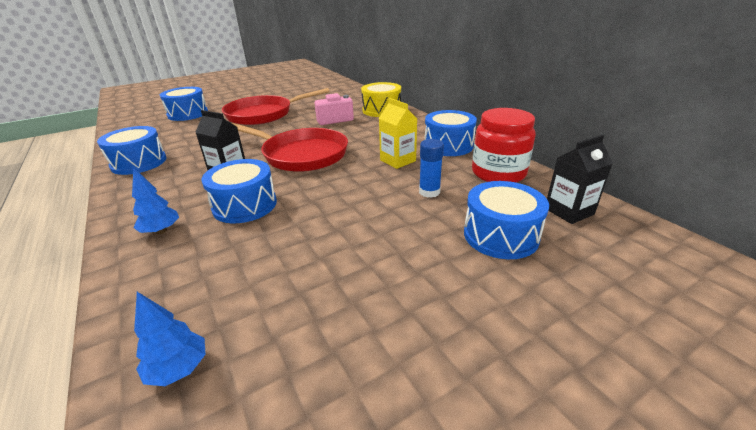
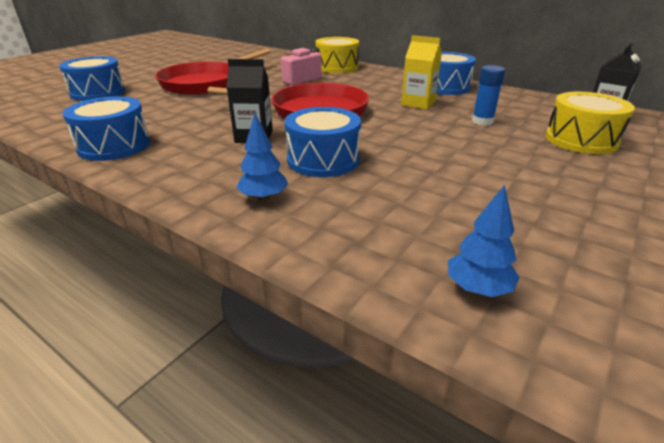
camera: 25 degrees left, 0 degrees up
(498, 173) = (516, 100): red jar -> none
(500, 235) = (581, 140): blue drum -> yellow drum

